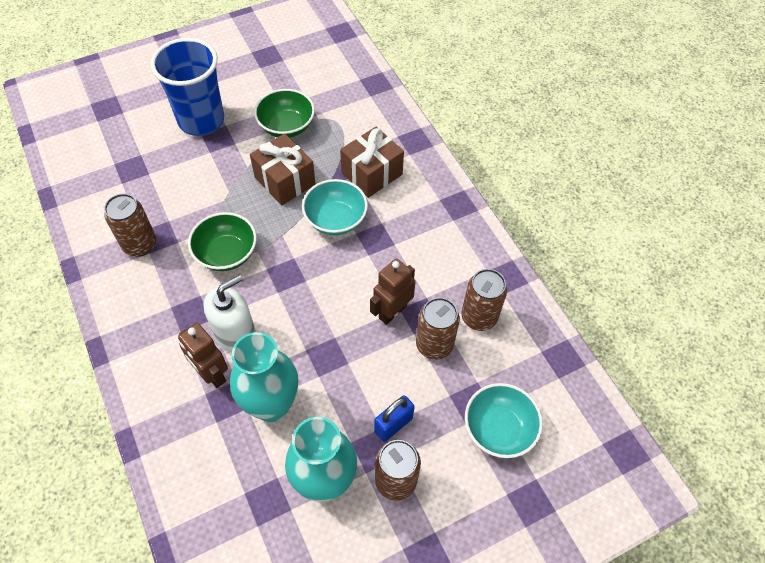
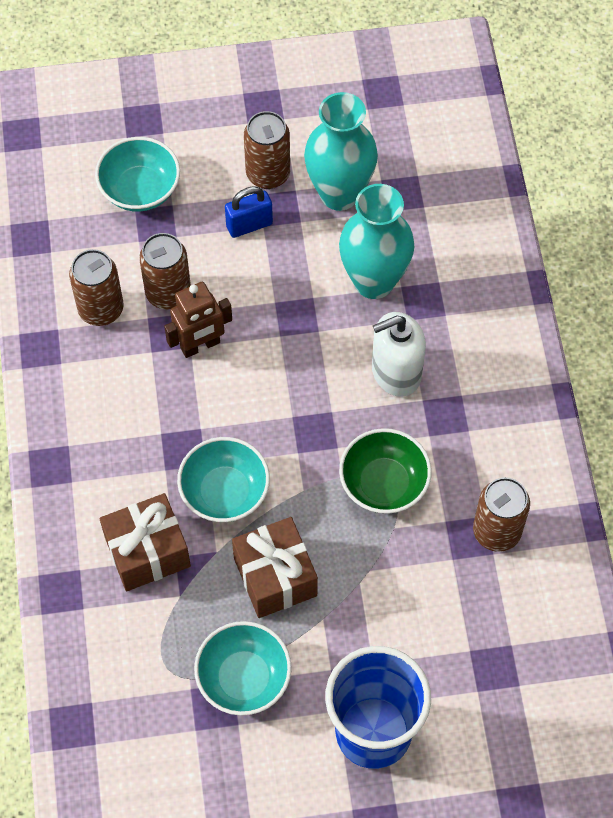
camera: 160 degrees left, 5 degrees up
(212, 374) = (433, 334): brown robot -> none
(286, 126) = (244, 678): green bowl -> turquoise bowl

